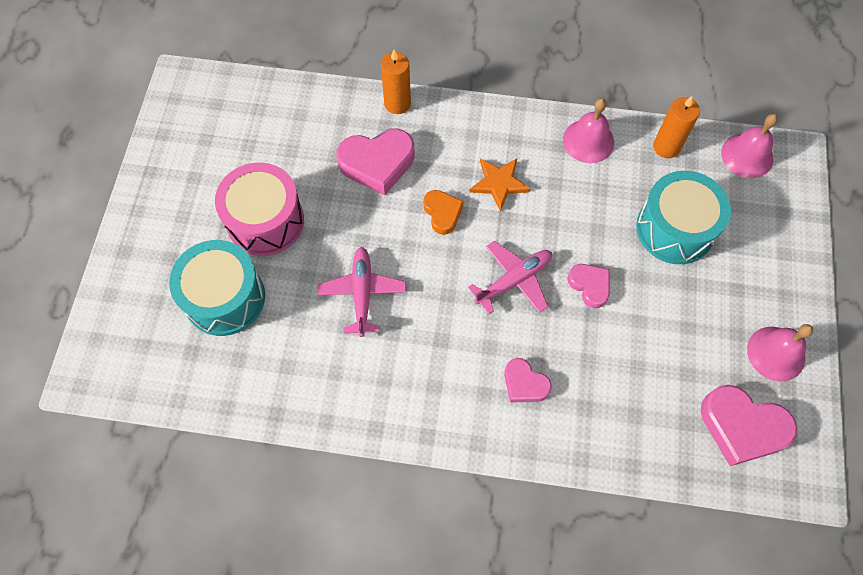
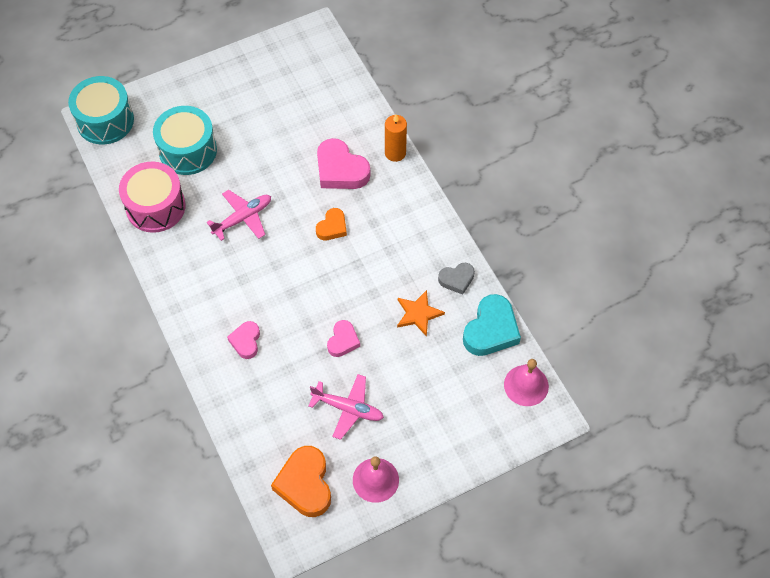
camera: 55 degrees right, 5 degrees down
(265, 221) = (253, 137): pink drum -> pink drum (155, 207)
(499, 183) = (380, 246): orange star -> orange star (418, 314)
(514, 280) = (314, 295): pink plane -> pink plane (348, 408)
(588, 141) = (457, 279): pink bell -> grey heart
(666, 147) = (491, 330): orange candle -> turquoise heart
(675, 229) = (427, 369): turquoise drum -> turquoise drum (105, 121)
(742, 427) = (305, 484): pink heart -> orange heart

